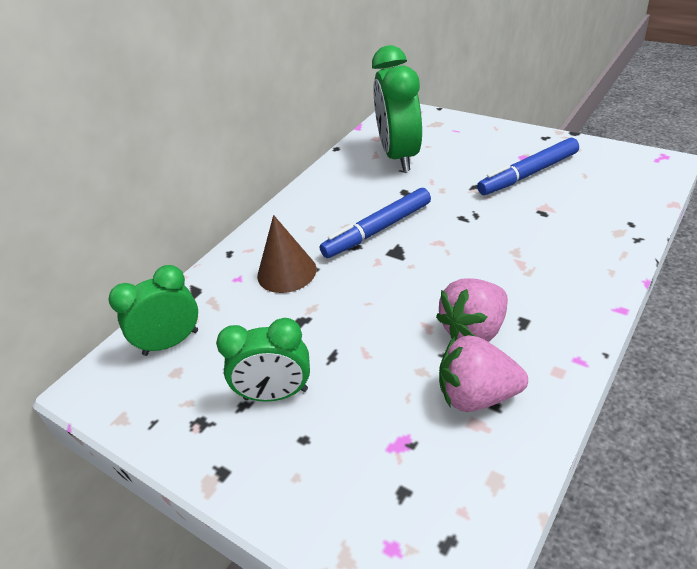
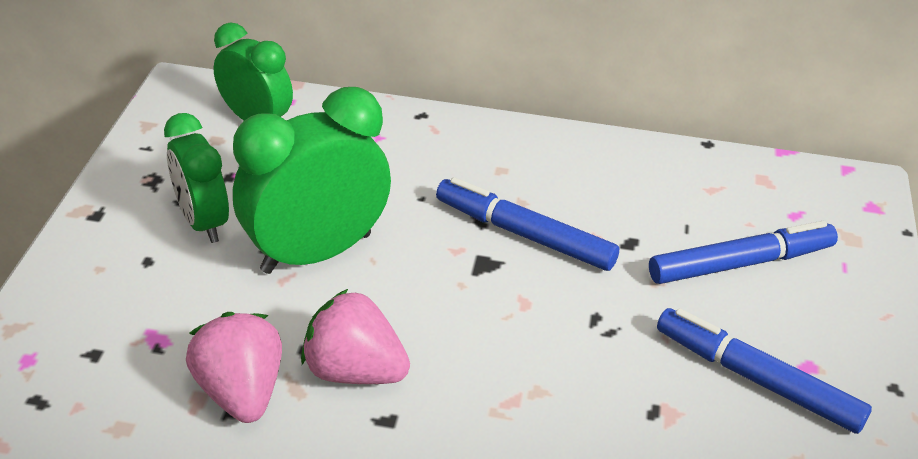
camera: 60 degrees right, 0 degrees up
(286, 272) = (403, 173): brown cone -> none
(399, 156) = (724, 215): green clock -> green clock (316, 253)
(440, 159) = (741, 263): none -> blue marker

